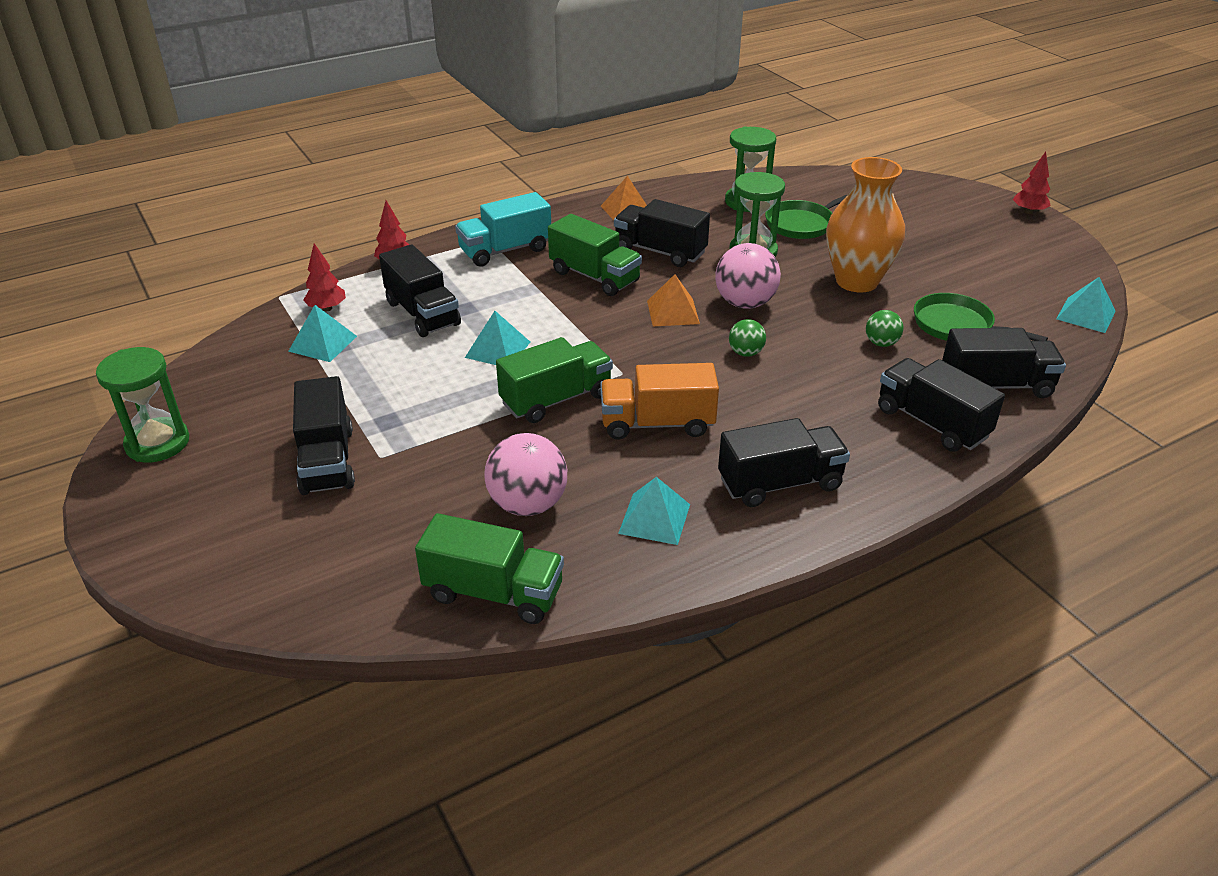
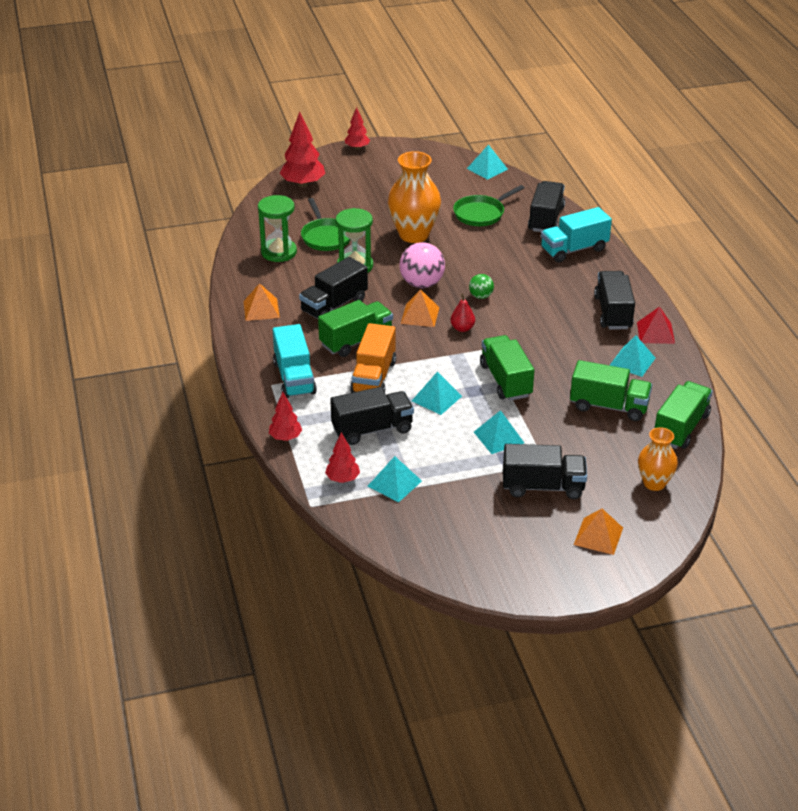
camera: 75 degrees left, 0 degrees up
(157, 443) = (498, 571): green hourglass -> none
(223, 525) = (598, 536): none -> orange pyramid
(346, 573) = (654, 483): none -> orange vase
(428, 409) = (498, 437): none -> turquoise pyramid
(528, 504) = (609, 406): pink ball -> green truck
(657, 423) = (544, 345): orange truck -> orange truck (374, 377)
(660, 348) = (462, 328): none -> red pear
(749, 538) = (655, 333): none -> red pyramid
(881, 343) = (489, 245): green ball -> none
(905, 192) = (303, 184): none -> red tree
(932, 423) = (574, 249): black truck -> turquoise truck

